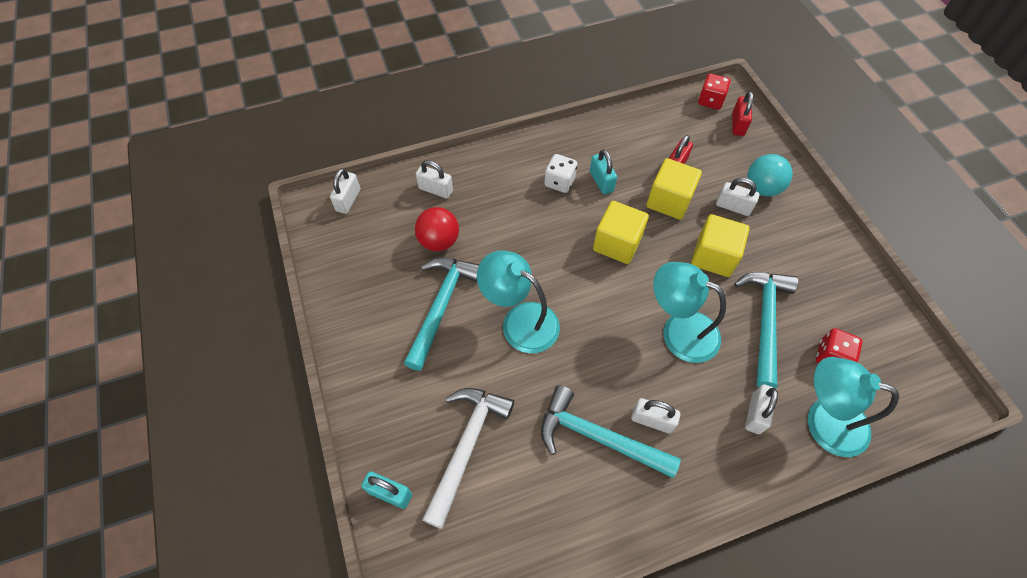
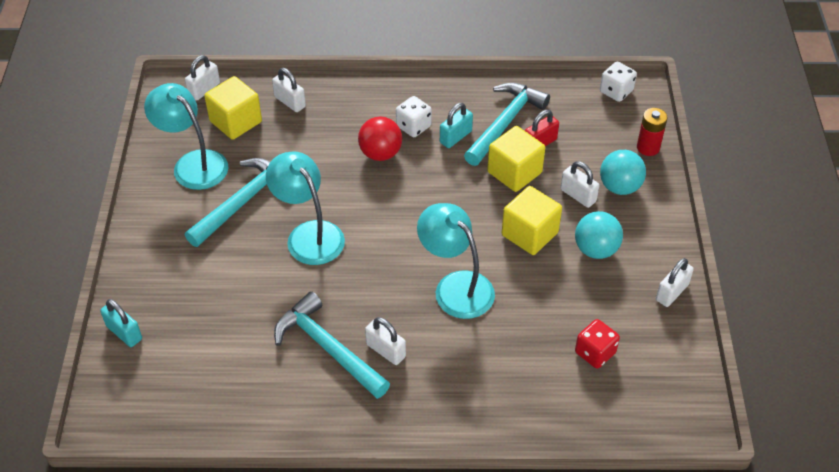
camera: 20 degrees right, 10 degrees down
(439, 241) = (269, 147): red ball -> red ball (380, 153)
(466, 446) = (207, 318): white hammer -> none
(601, 181) = (455, 137): turquoise padlock -> turquoise padlock turned 45 degrees clockwise
(617, 243) = (439, 196): yellow cube -> yellow cube (236, 122)
(710, 101) = (616, 91): red dice -> white dice
(738, 124) = (631, 121): red padlock -> none
(755, 414) = (488, 376): white padlock -> white padlock (672, 292)
(764, 145) = (648, 147): none -> red battery
(764, 322) = (546, 304): turquoise hammer -> turquoise hammer (505, 123)
(776, 254) = (595, 249): none -> turquoise ball
(823, 421) = (552, 402): turquoise lamp -> turquoise lamp (193, 163)

